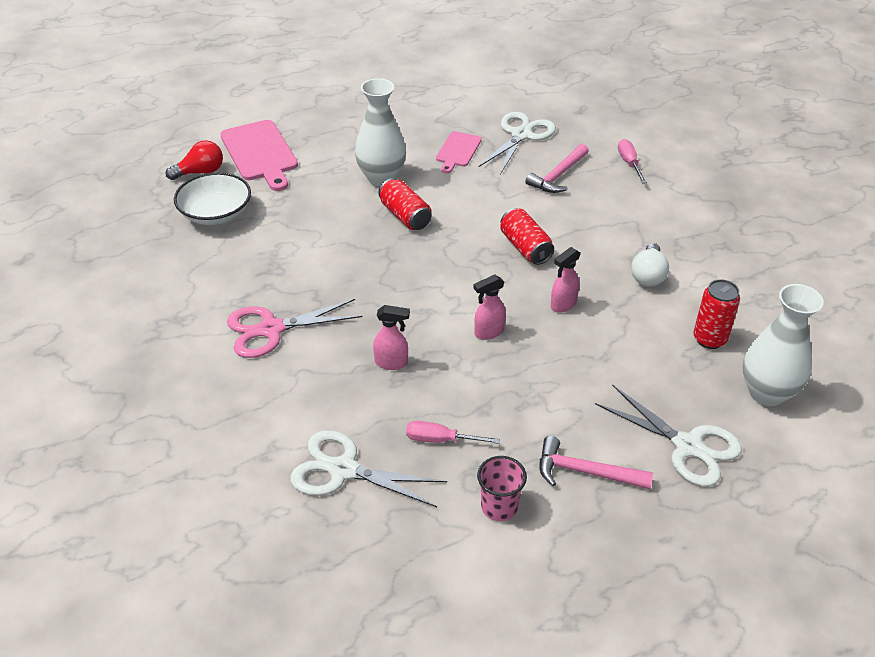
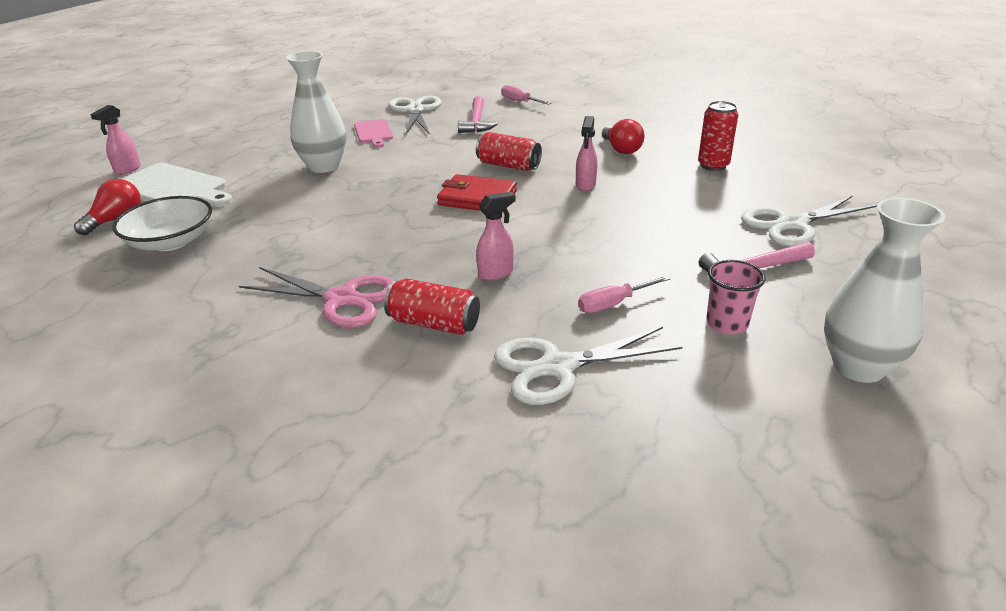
camera: 35 degrees left, 10 degrees down
(260, 153) = (173, 188): pink cutting board -> white cutting board
(271, 329) = (342, 299): pink scissors -> pink scissors turned 105 degrees counterclockwise
(405, 216) = (378, 181): red can -> red can (434, 323)
(460, 275) = (477, 198): none -> red wallet
(488, 332) = (552, 222): pink spray bottle -> pink spray bottle (127, 170)
(648, 275) = (621, 149): white light bulb -> red light bulb
(687, 446) = (792, 224): white scissors -> white scissors turned 150 degrees clockwise
(767, 393) = (791, 177): white vase -> white vase (858, 367)

